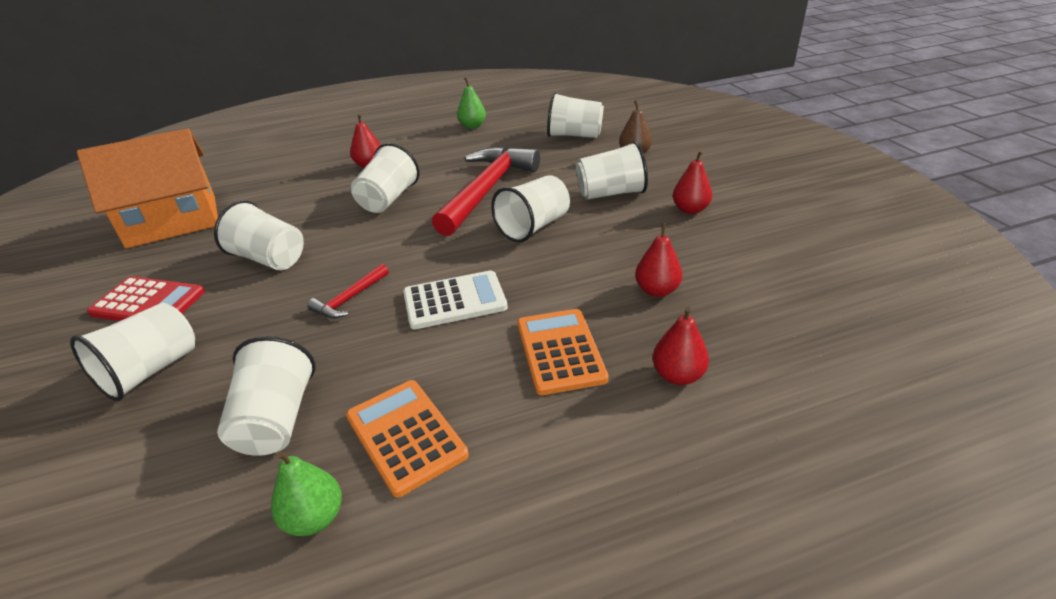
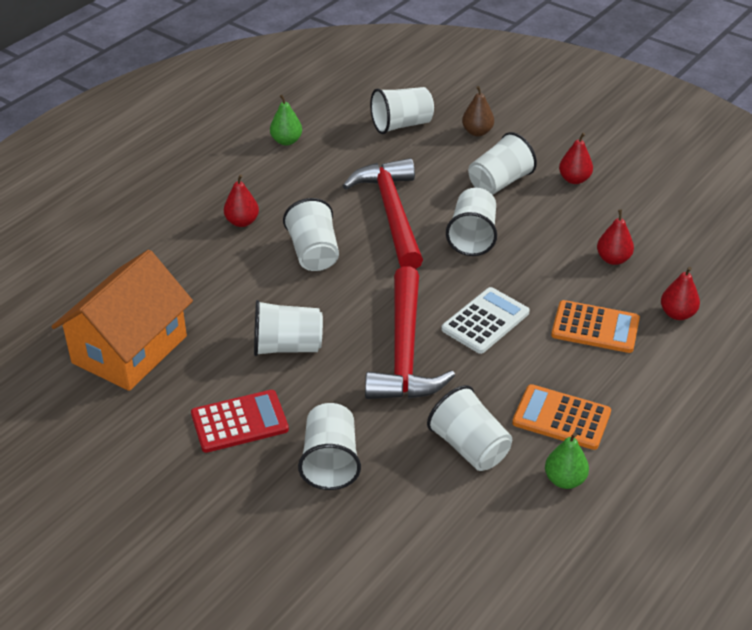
camera: 35 degrees left, 5 degrees up
(350, 299) = (405, 351): red hammer -> red hammer, size x2.29
(560, 351) = (595, 327): orange calculator -> orange calculator turned 150 degrees clockwise

